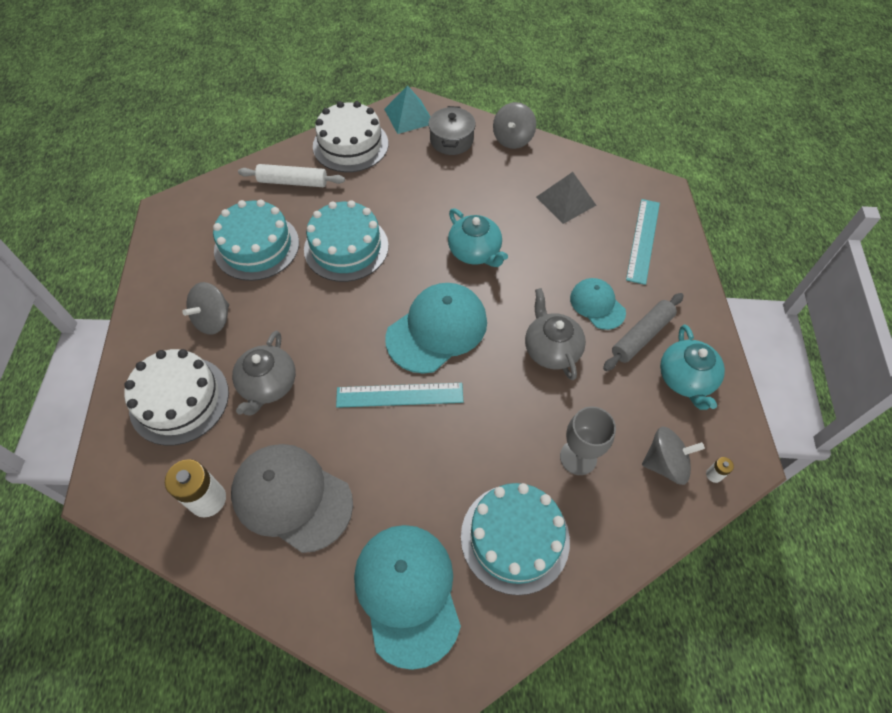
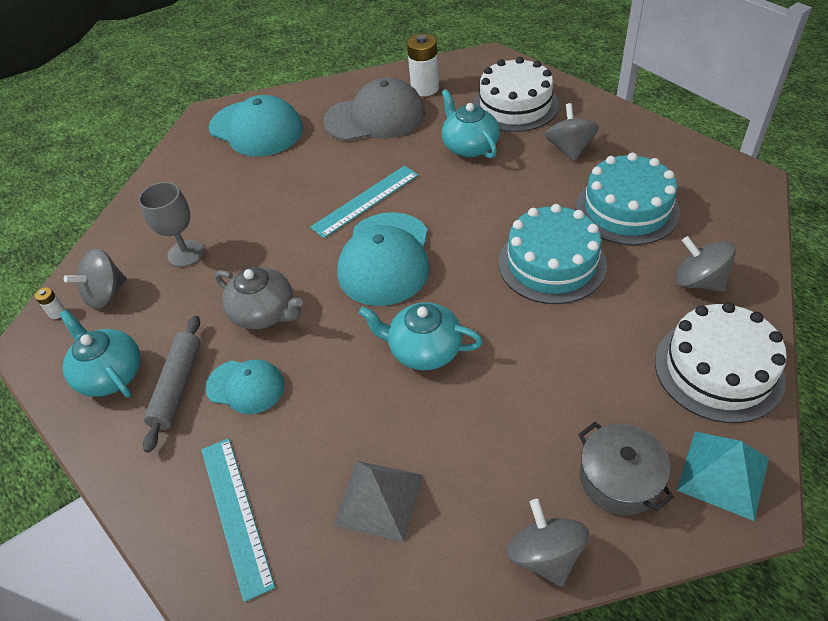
camera: 145 degrees right, 10 degrees down
(268, 385) = (469, 146): grey teapot -> turquoise teapot
(293, 182) = (699, 281): white rolling pin -> grey spinning top
(515, 538) = (205, 186): turquoise cake -> none

